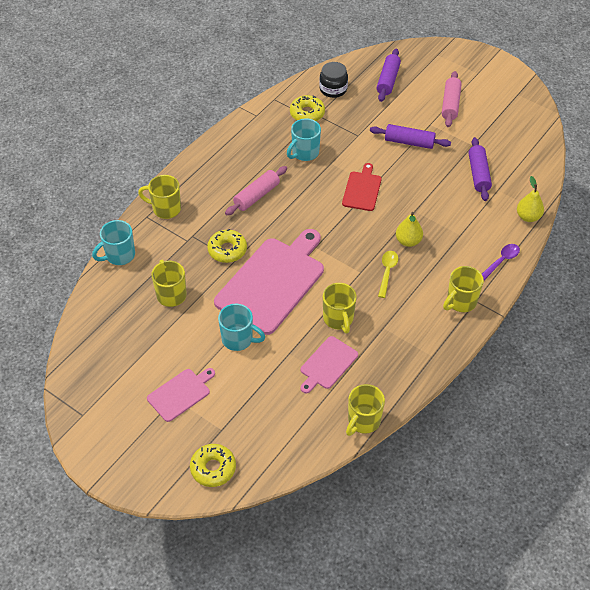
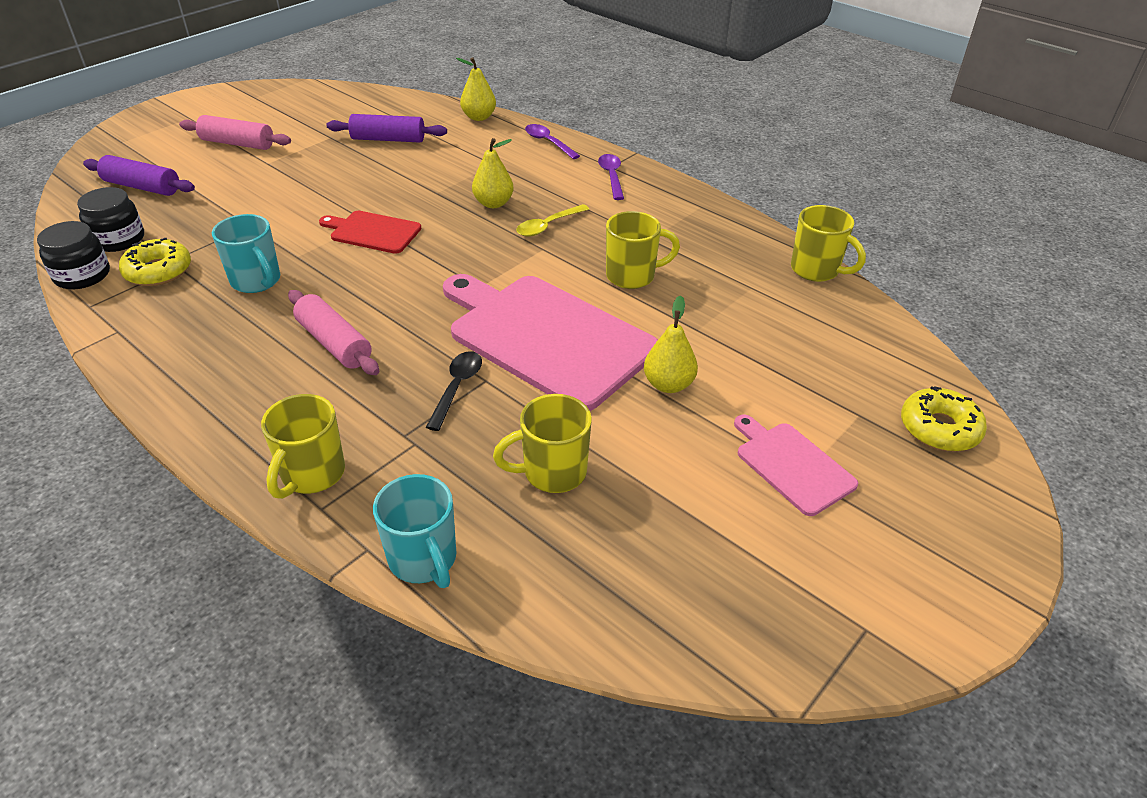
camera: 85 degrees left, 10 degrees down
(227, 250) = (457, 388): yellow donut -> black spoon
(238, 339) = (668, 384): turquoise mug -> yellow pear
(298, 87) = (82, 275): none -> black jar
(327, 364) = (718, 293): pink cutting board -> none
(387, 272) = (548, 226): yellow spoon -> yellow spoon turned 60 degrees counterclockwise
(409, 142) = (294, 183): purple rolling pin -> none
(460, 302) = (611, 176): yellow mug -> purple spoon

